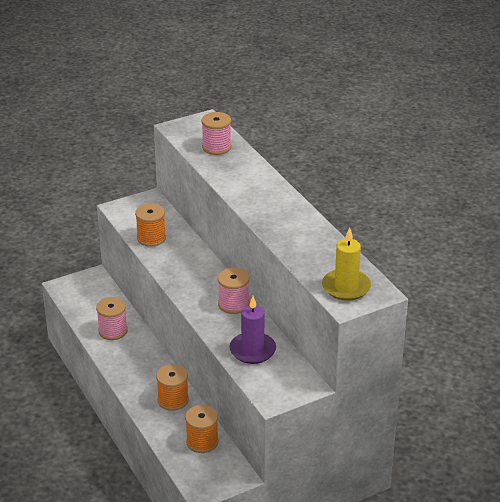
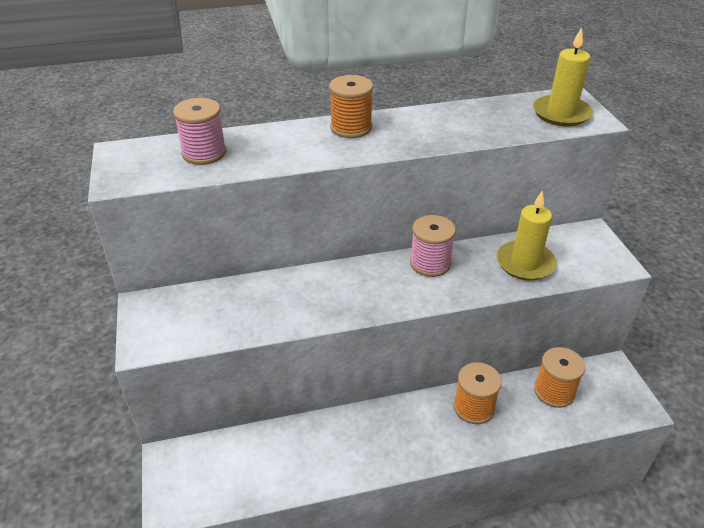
camera: 75 degrees left, 5 degrees up
(113, 331) = (311, 453): pink spool -> none
(151, 238) = (247, 317): orange spool -> orange spool (351, 128)
(252, 350) = (525, 263): purple candle -> yellow candle

